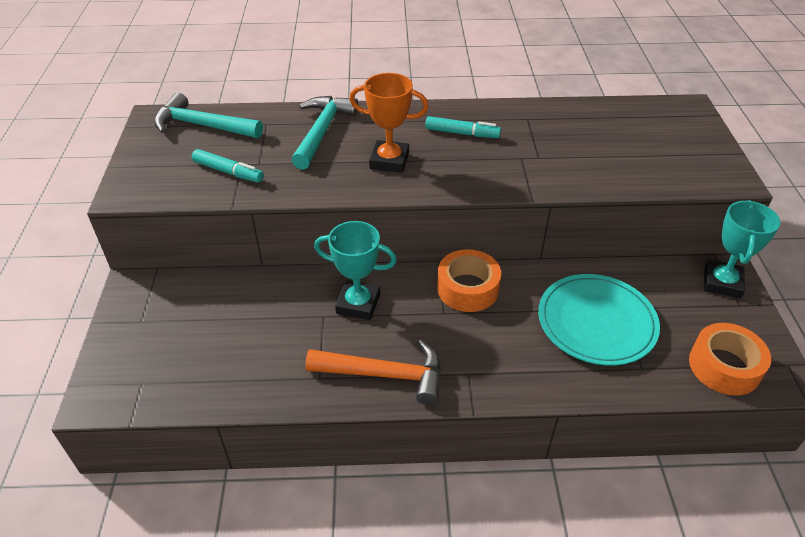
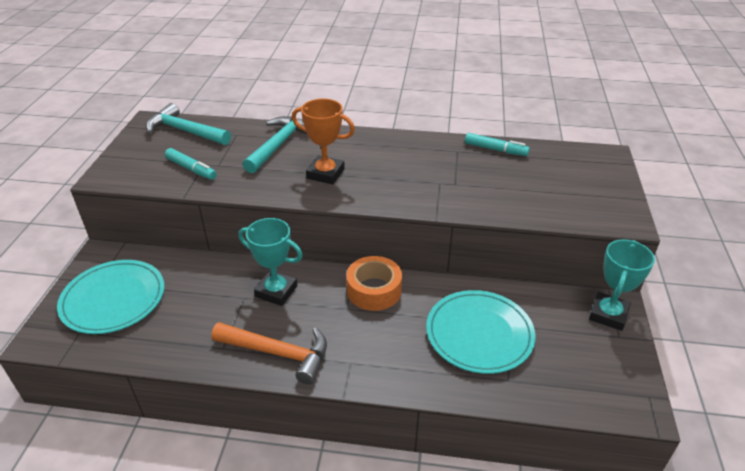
camera: 10 degrees right, 5 degrees down
(169, 339) = (113, 299): none -> turquoise plate
(462, 133) = (395, 157): turquoise marker -> turquoise marker (495, 149)
(724, 366) = (586, 389): orange tape -> none

